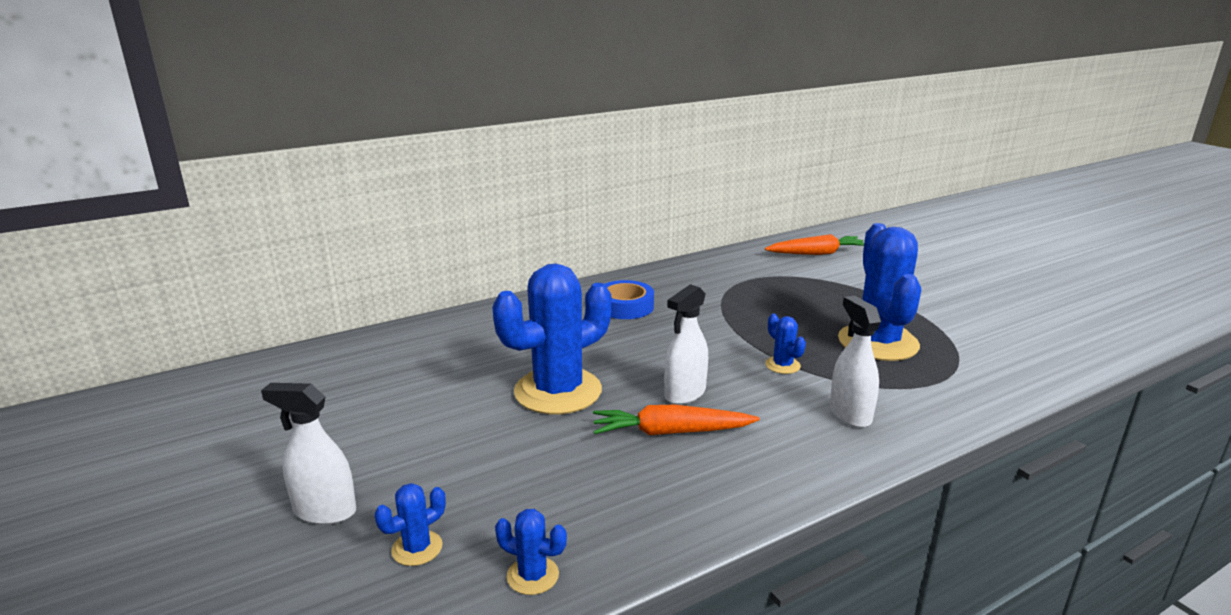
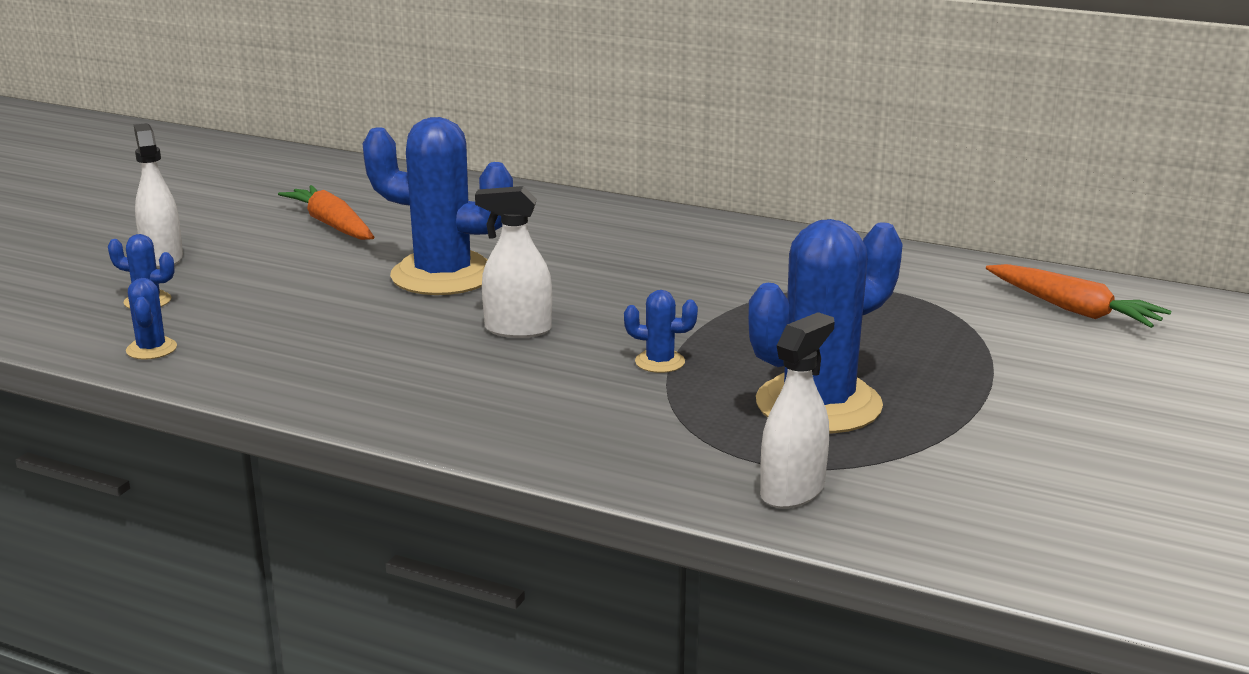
camera: 55 degrees right, 0 degrees up
(625, 306) = (683, 250): blue tape -> none
(671, 432) = (430, 342): orange carrot -> orange carrot (332, 225)
(782, 365) = (660, 362): blue cactus -> blue cactus turned 75 degrees clockwise
(850, 414) = (590, 421): white spray bottle -> white spray bottle (793, 491)

